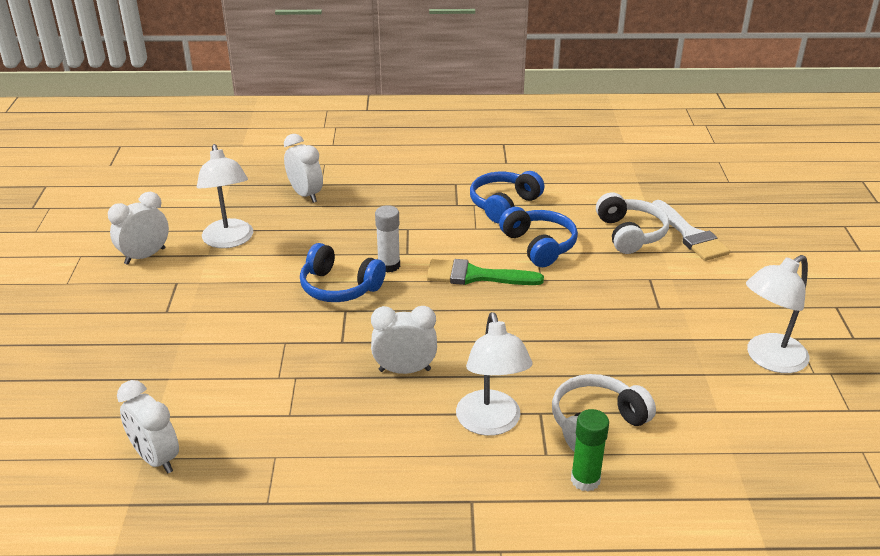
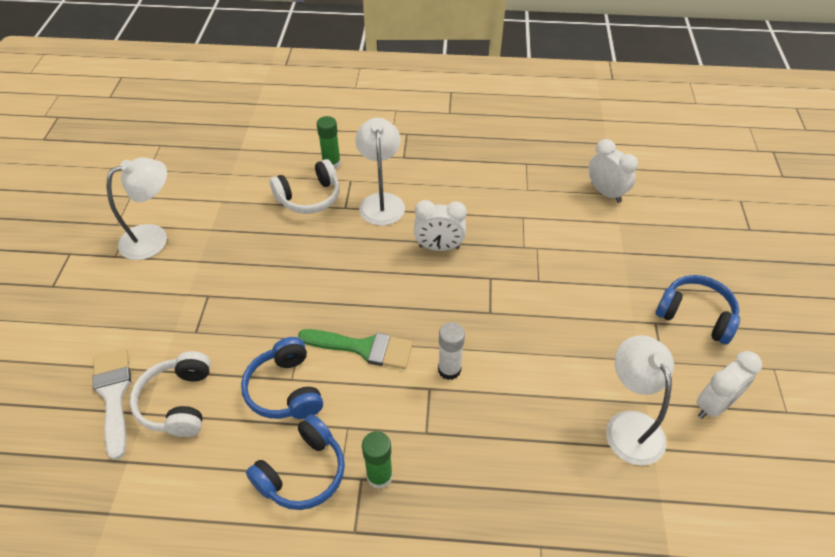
camera: 175 degrees left, 15 degrees up
(305, 195) = (557, 519): white clock -> none
(339, 287) = (498, 342): blue headphones -> blue headphones (695, 315)
(442, 206) = (379, 476): none -> green glue stick

